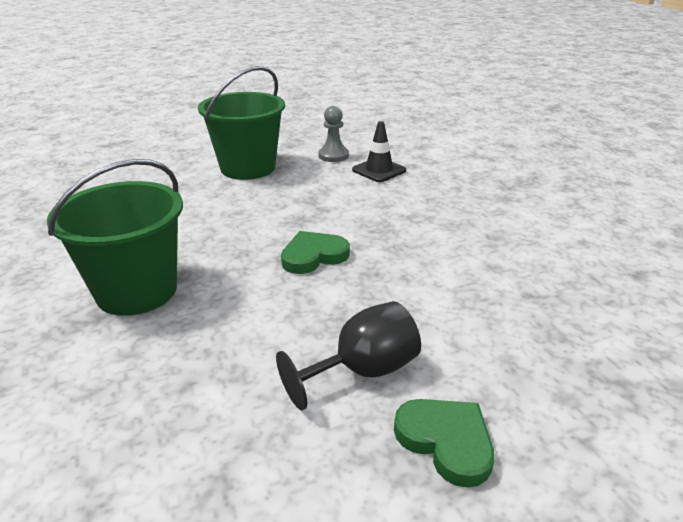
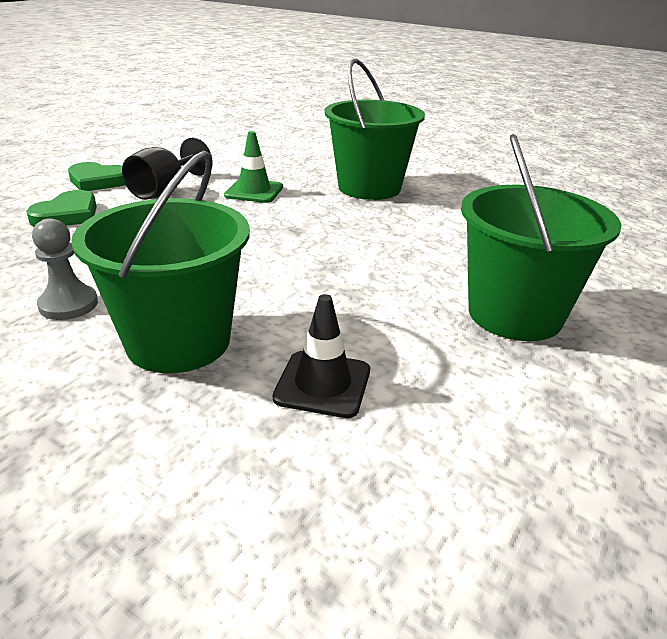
camera: 145 degrees right, 0 degrees up
(260, 329) = (254, 191): none -> green traffic cone
(313, 256) = (272, 237): green heart -> green heart (67, 215)
(333, 156) = (444, 394): grey pawn -> grey pawn (68, 304)
(435, 203) = (178, 341): none -> green bucket

